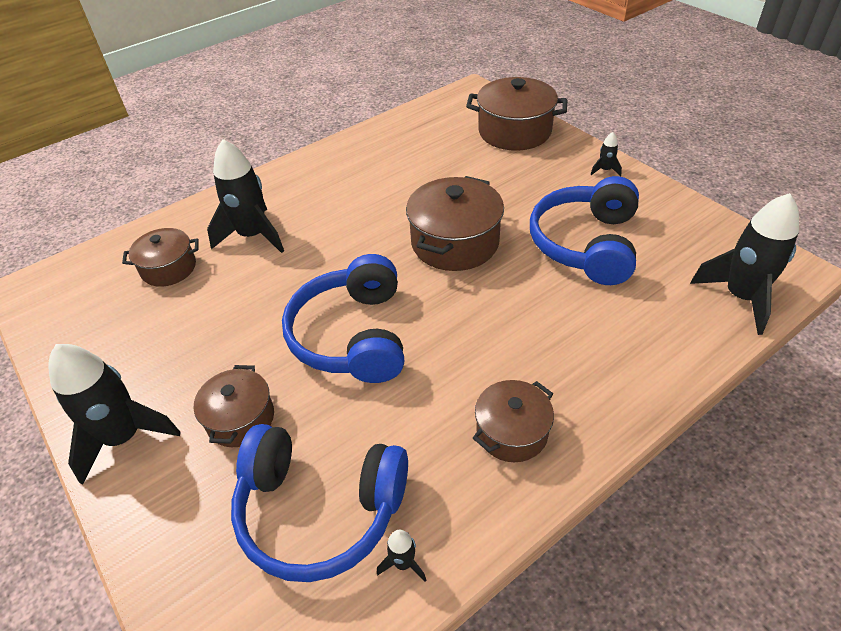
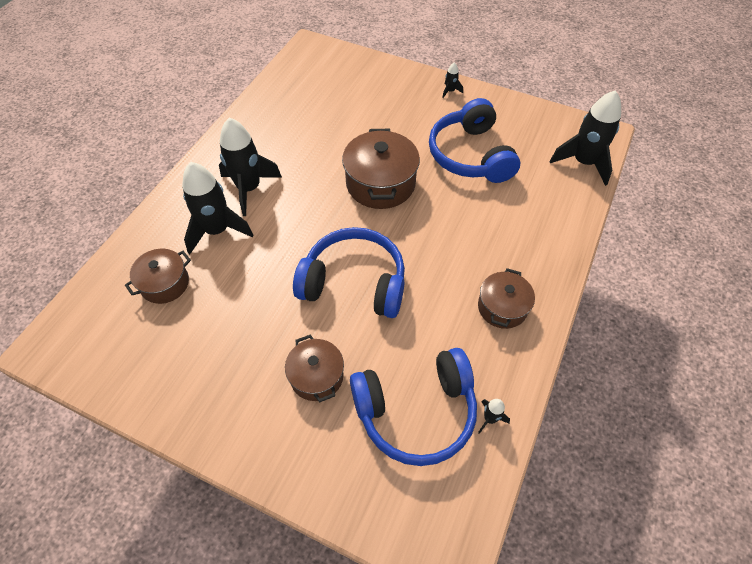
camera: 30 degrees left, 10 degrees up
(124, 437) = (237, 428): black rocket -> black rocket (249, 189)
(352, 335) = (354, 283): blue headphones -> blue headphones turned 135 degrees clockwise
(514, 131) = (366, 75): brown pot -> none

